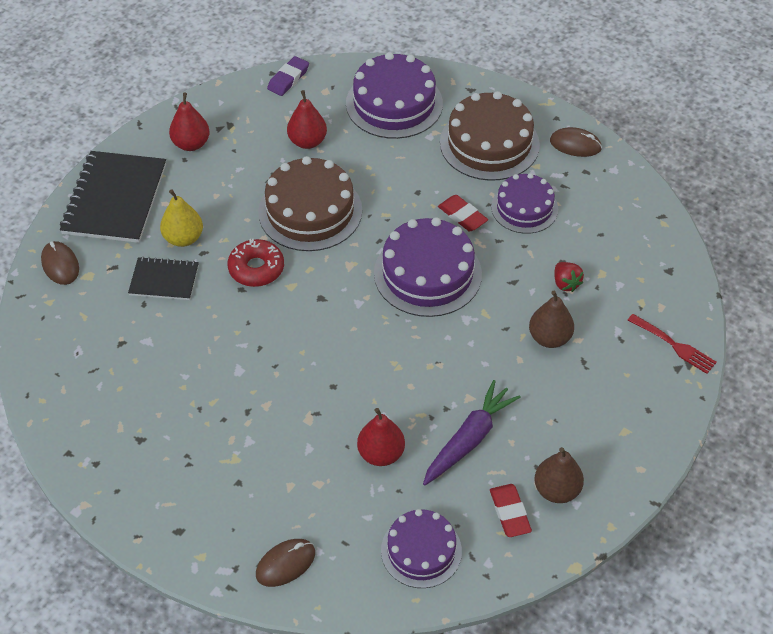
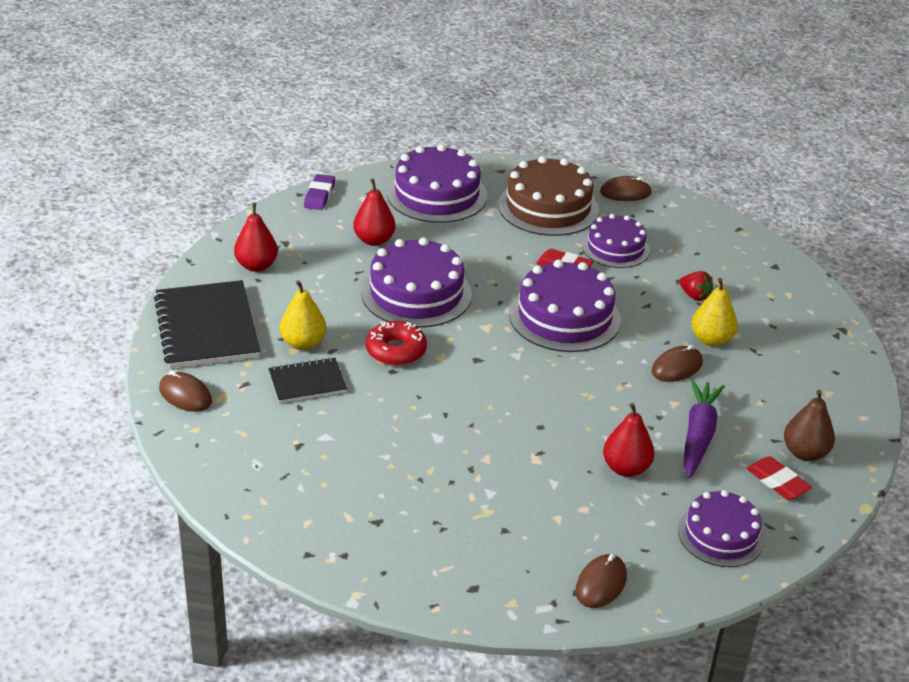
camera: 25 degrees left, 15 degrees down
(310, 211) = (416, 293): brown cake -> purple cake
(496, 359) = (676, 367): none -> brown mouse
(549, 338) = (711, 340): brown pear -> yellow pear
(673, 345) = (820, 319): red fork -> none

